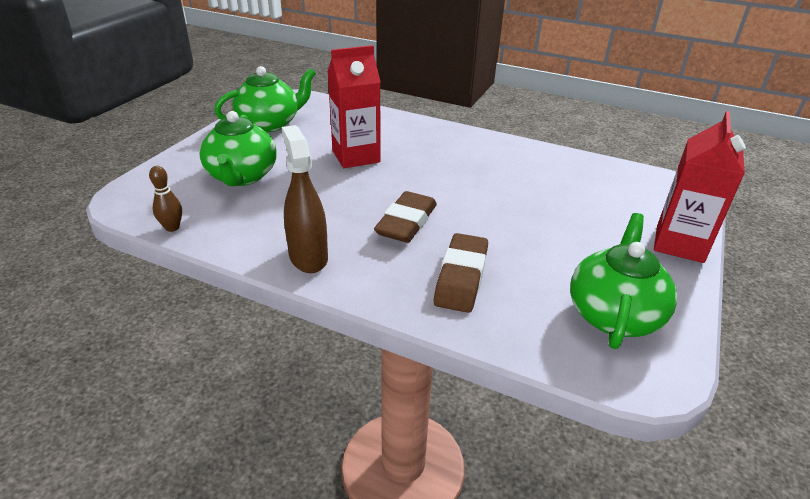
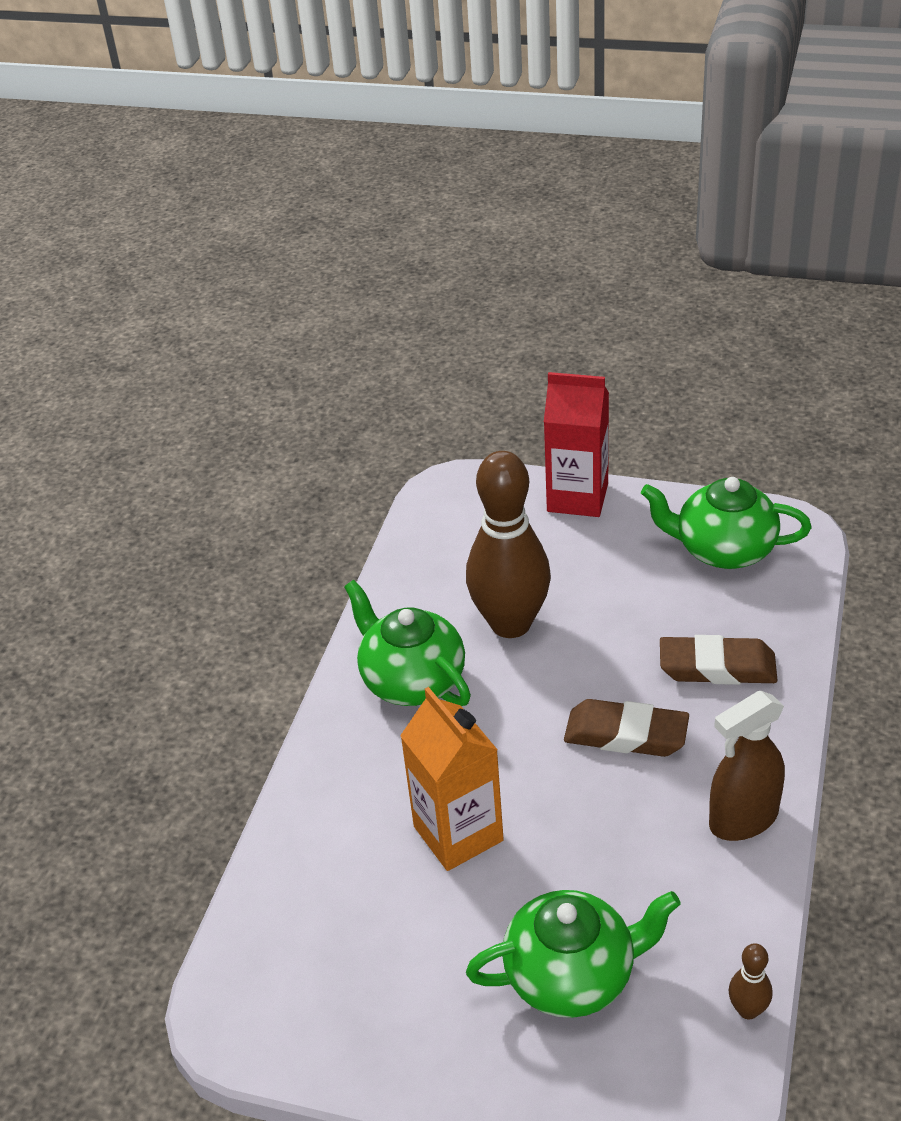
camera: 95 degrees left, 5 degrees up
(270, 124) = (361, 1006): green teapot -> green teapot (411, 680)
(356, 156) = (458, 833): red carton -> orange carton
(526, 194) = (510, 623): none -> brown bowling pin

